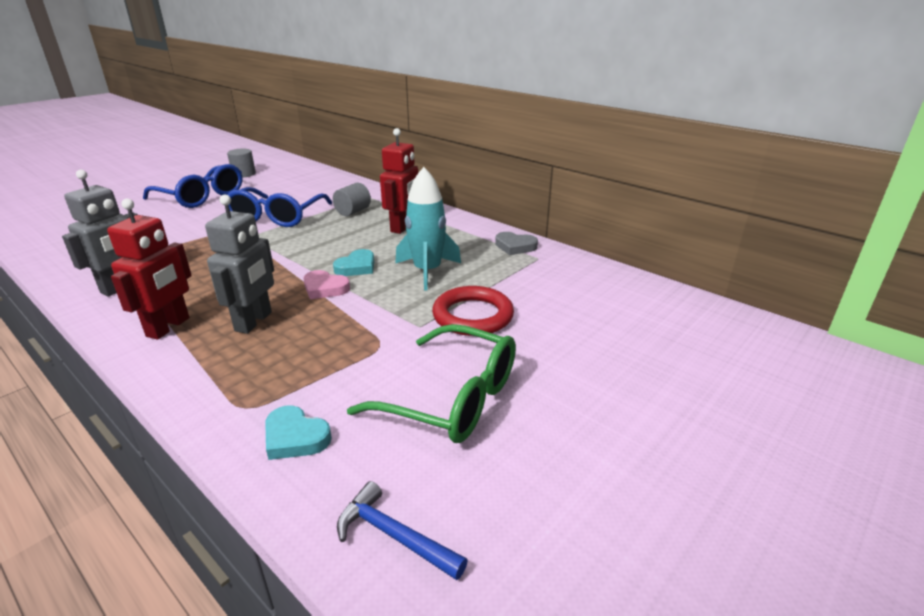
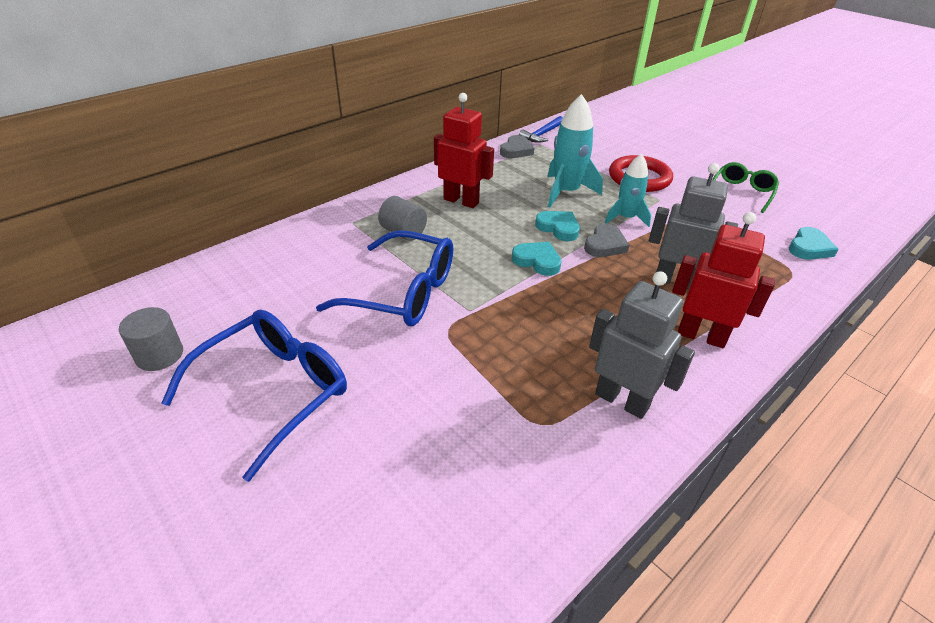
camera: 85 degrees left, 10 degrees up
(304, 258) = (537, 261): none -> turquoise heart
(325, 288) = (605, 245): pink heart -> grey heart
(375, 302) = (626, 218): none -> turquoise rocket
(394, 536) = (858, 214): blue hammer -> blue hammer (542, 134)
(451, 398) = (741, 192): green glasses -> green glasses, size x0.60

